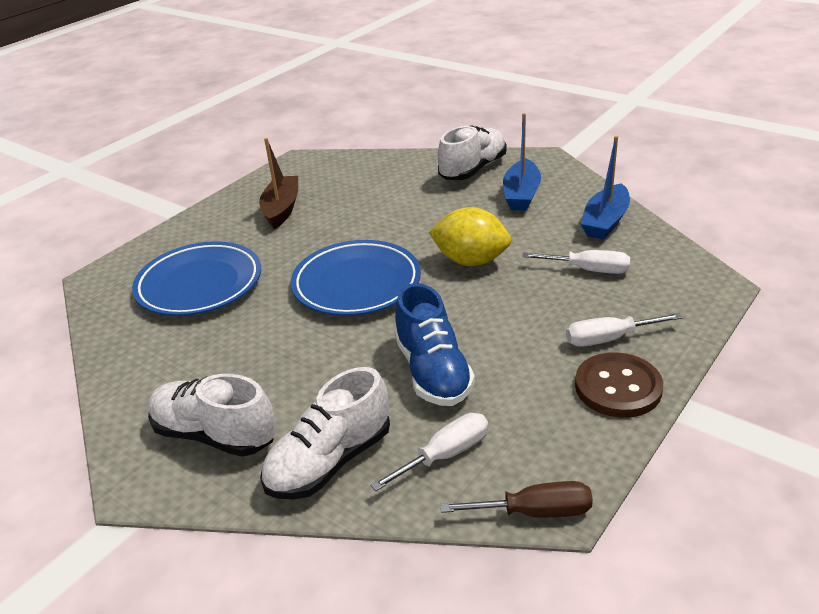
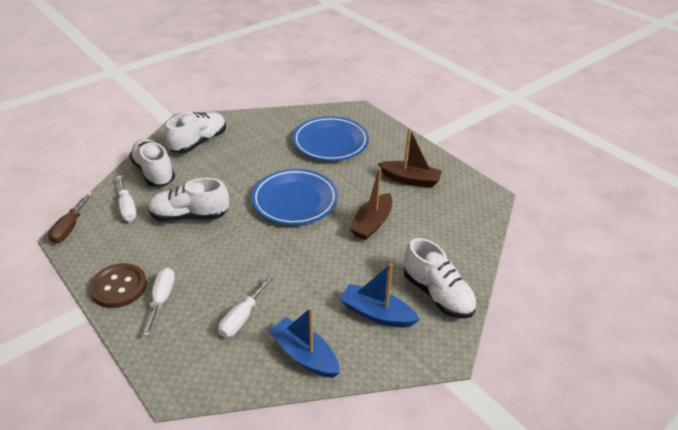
camera: 100 degrees right, 5 degrees up
(380, 220) = (372, 223): none -> brown boat
(433, 372) = (189, 216): blue shoe -> white shoe
(471, 261) = (291, 257): yellow lemon -> none

